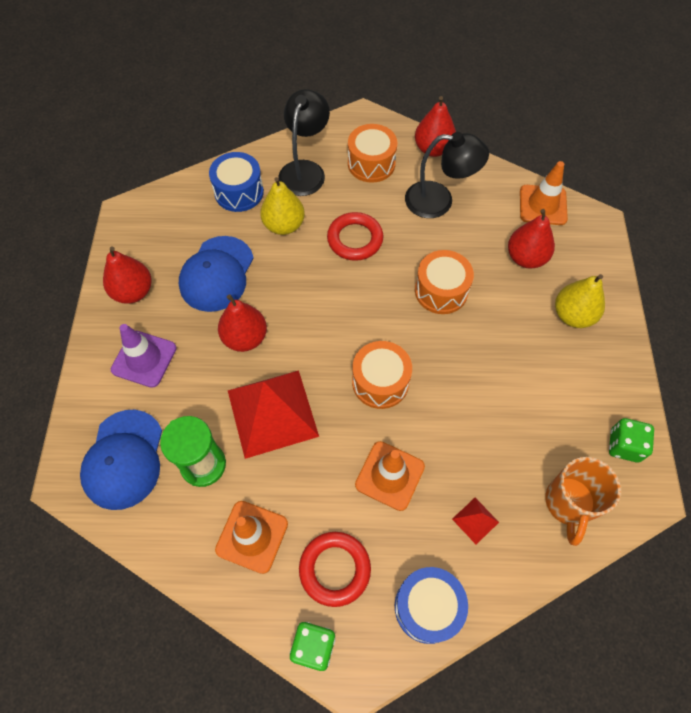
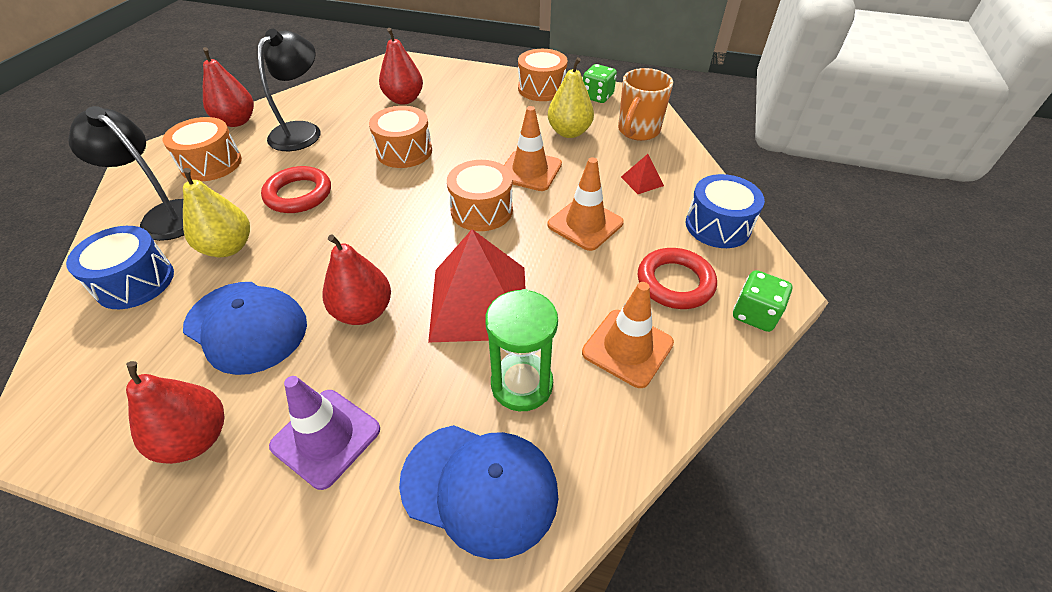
camera: 75 degrees left, 15 degrees down
(543, 205) = (358, 80): orange traffic cone -> orange traffic cone (530, 171)
(569, 503) = (638, 131): orange mug -> orange mug turned 90 degrees clockwise
(573, 315) = (474, 91): yellow pear -> yellow pear (569, 132)
(611, 381) = (541, 89): none -> orange drum

